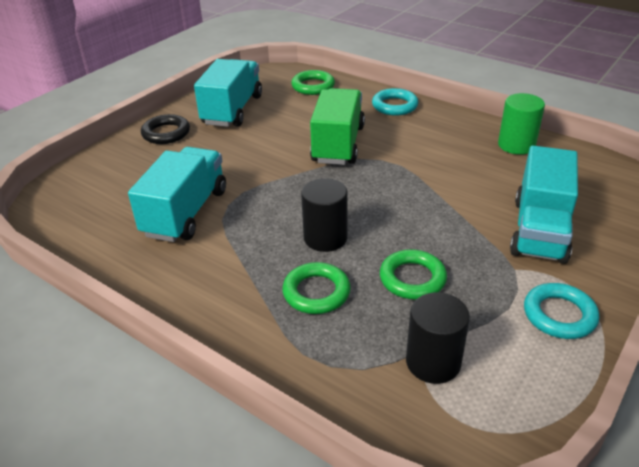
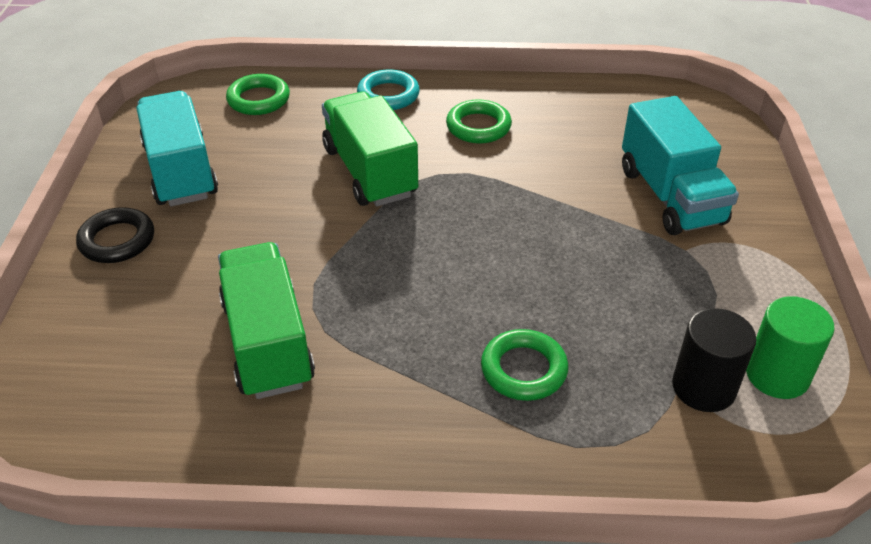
camera: 35 degrees left, 5 degrees up
(186, 213) = (268, 342): turquoise truck -> green truck
(325, 238) = (471, 299): black cylinder -> none
(412, 279) = (604, 306): green ring -> green ring (478, 127)
(516, 145) = (564, 102): green cylinder -> green cylinder (777, 375)
(559, 315) = (763, 281): turquoise ring -> none

